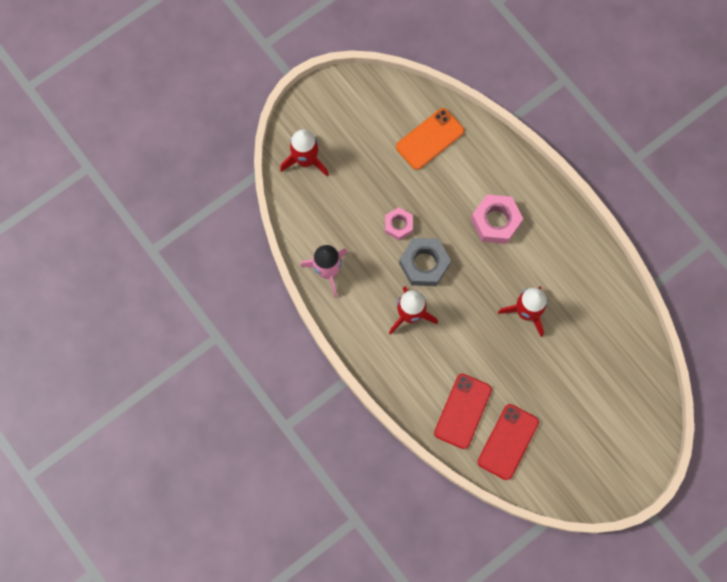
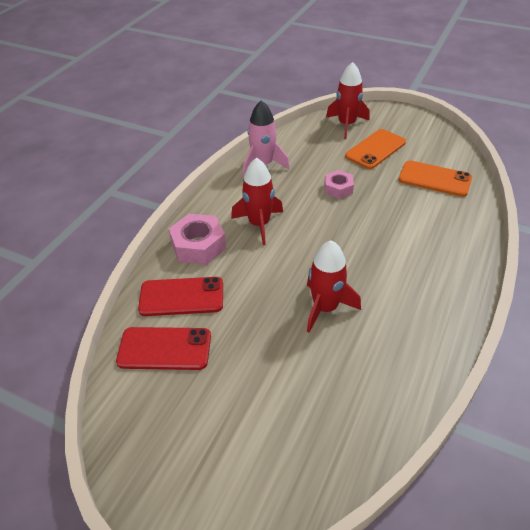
camera: 65 degrees right, 30 degrees down
(360, 159) = (375, 149): none -> orange phone
(424, 264) = (315, 216): grey nut -> none
(495, 221) = (401, 248): pink nut -> pink nut (198, 245)

